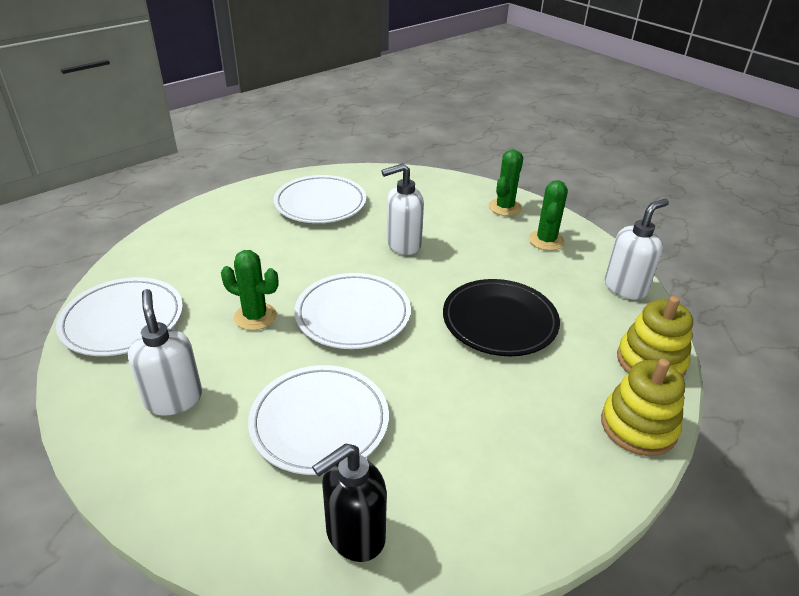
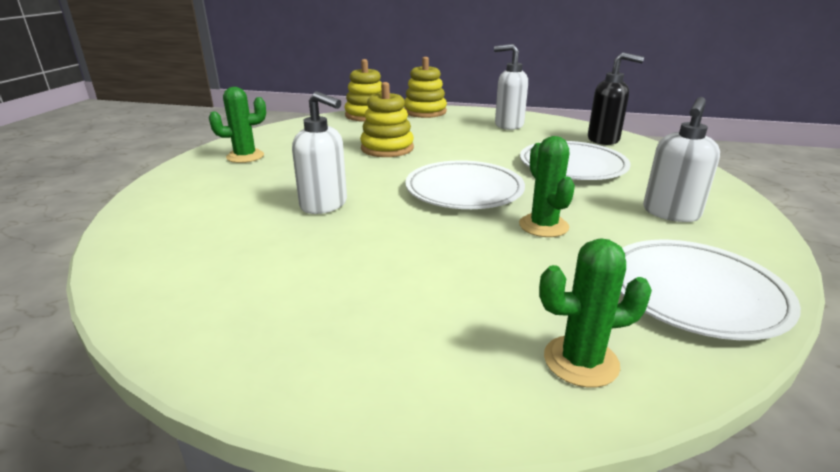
camera: 125 degrees left, 10 degrees down
(320, 203) = (278, 290): white plate -> none
(499, 321) = (387, 148): black plate -> yellow stacking toy
(504, 207) = (187, 182): green cactus -> green cactus (581, 361)
(625, 287) = (291, 128): white soap dispenser -> white soap dispenser (508, 125)

